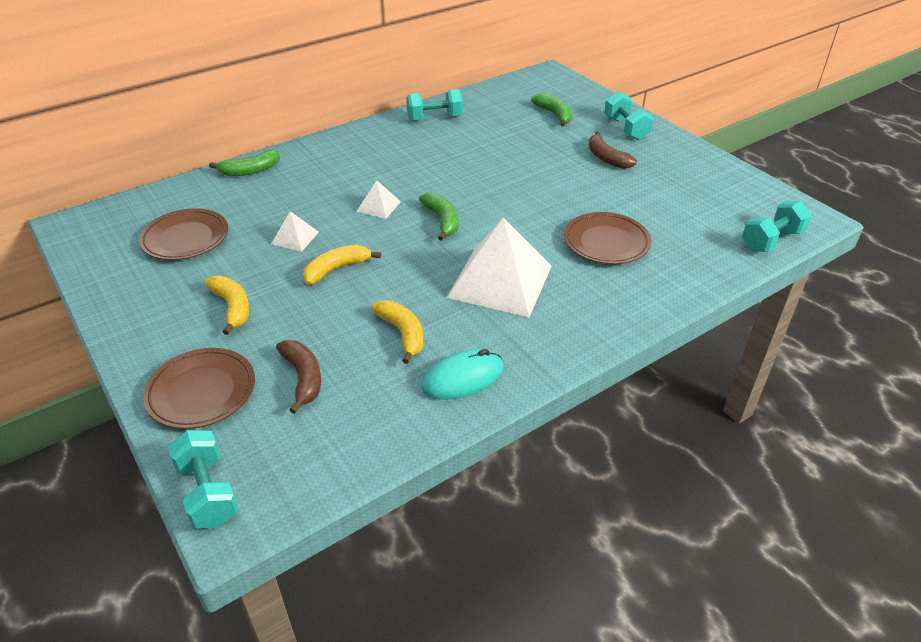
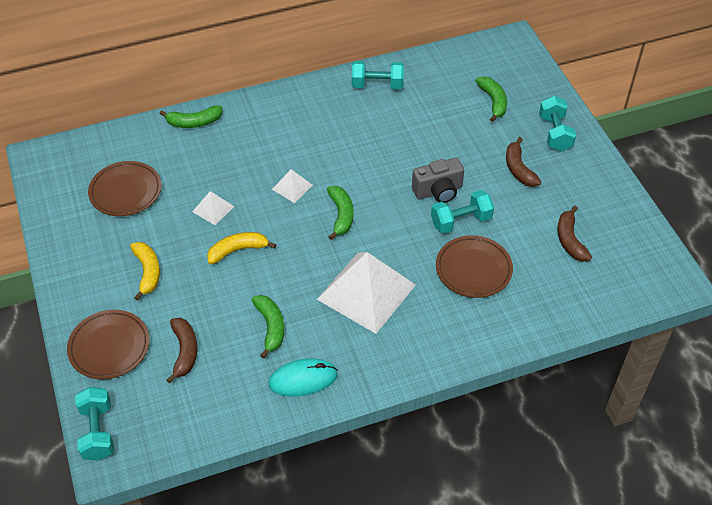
camera: 15 degrees right, 10 degrees up
(403, 333) = (271, 327): yellow banana -> green banana
(536, 186) = (438, 191): none -> grey camera
(689, 203) = (570, 240): none -> brown banana
(771, 240) = (623, 298): turquoise dumbbell -> turquoise dumbbell (461, 221)

